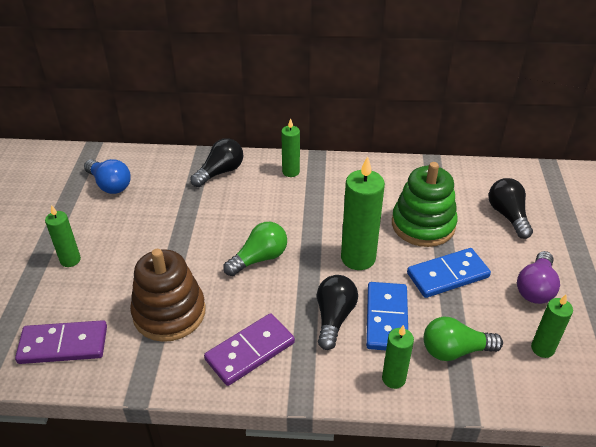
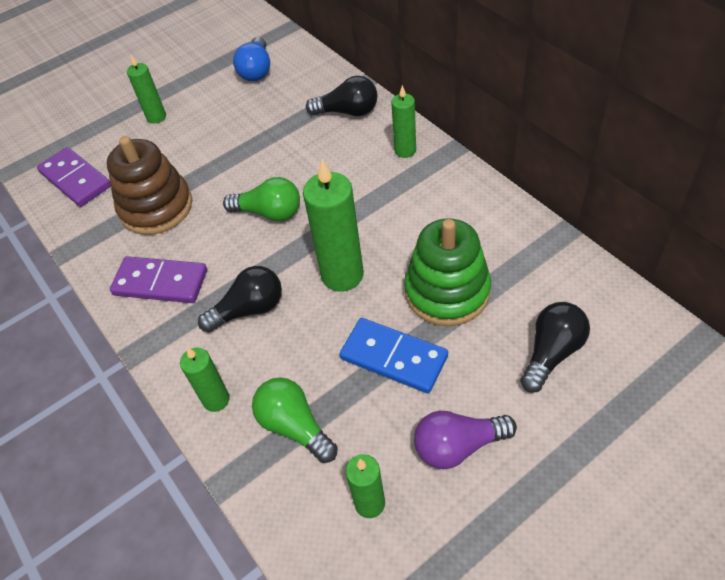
camera: 55 degrees right, 10 degrees up
(387, 318) = (285, 347): blue domino -> none

